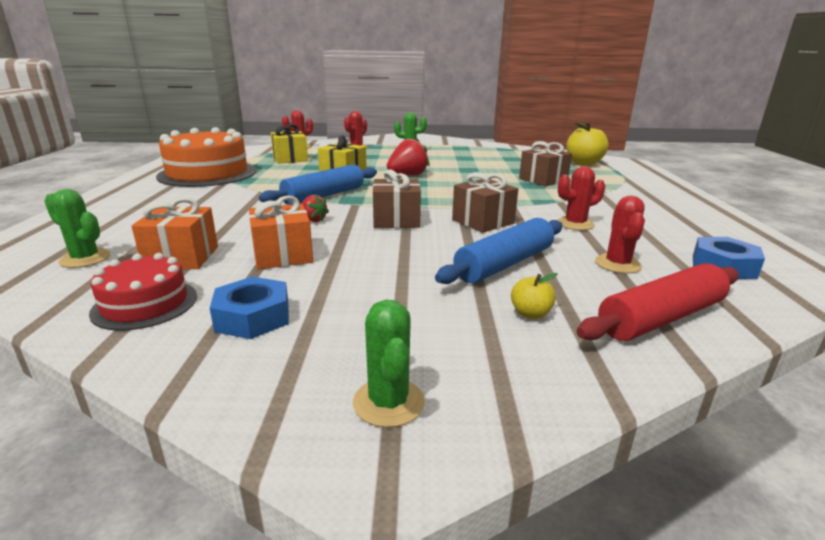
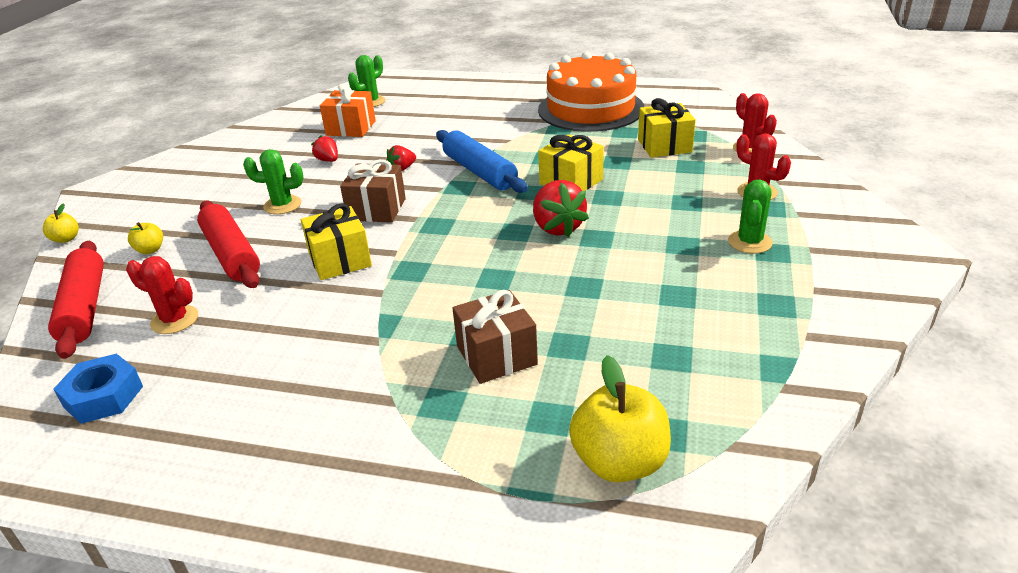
camera: 105 degrees right, 10 degrees up
(145, 304) = (286, 128): red cake -> none
(253, 317) = (242, 157): blue nut -> none
(282, 255) = (328, 160): orange gift -> red strawberry
(388, 402) = (125, 194): green cactus -> green cactus (282, 205)
(483, 221) = (340, 260): brown gift -> yellow gift
(504, 264) = (231, 254): blue rolling pin -> red rolling pin
(559, 410) = (66, 239): none -> yellow apple
(575, 224) = (289, 326): red cactus -> none

